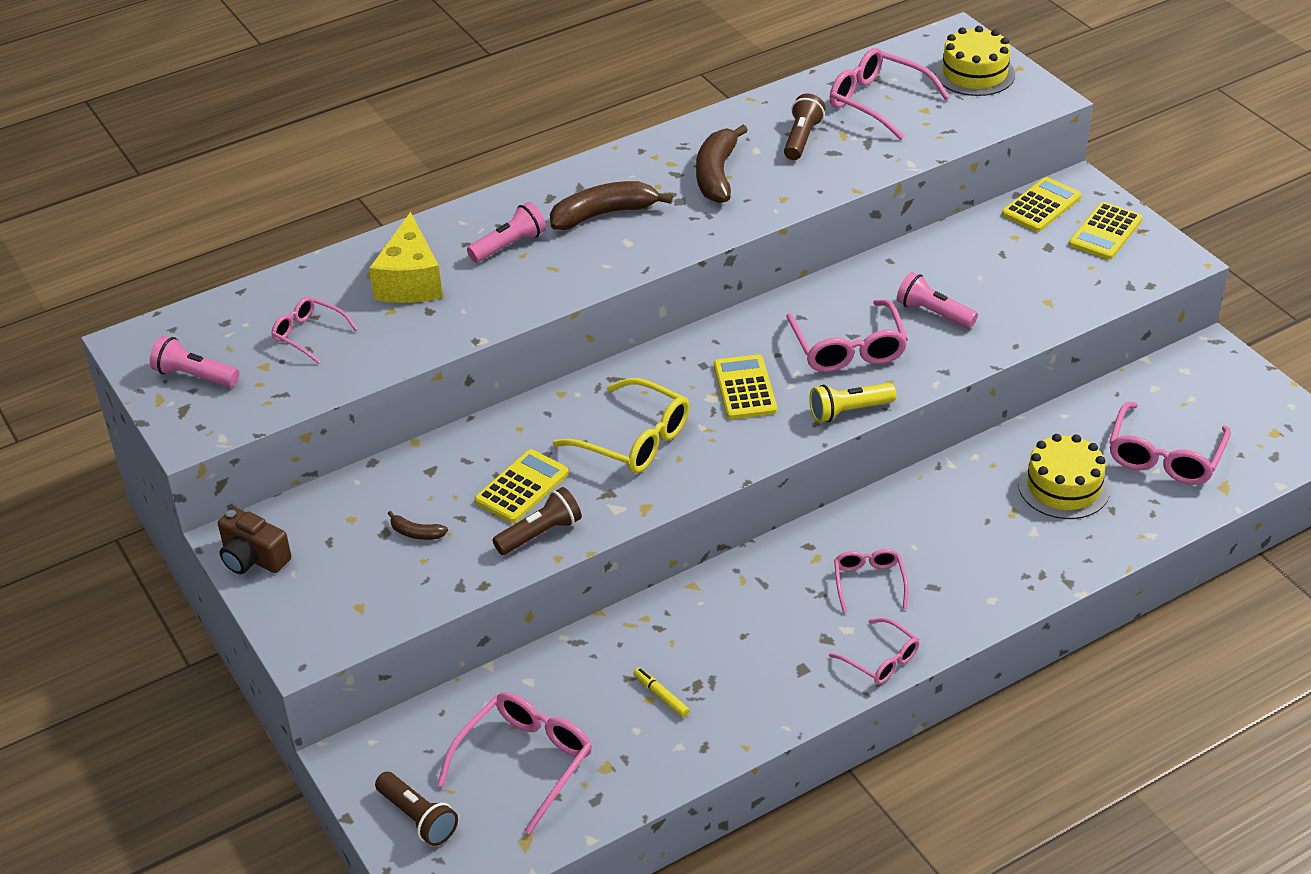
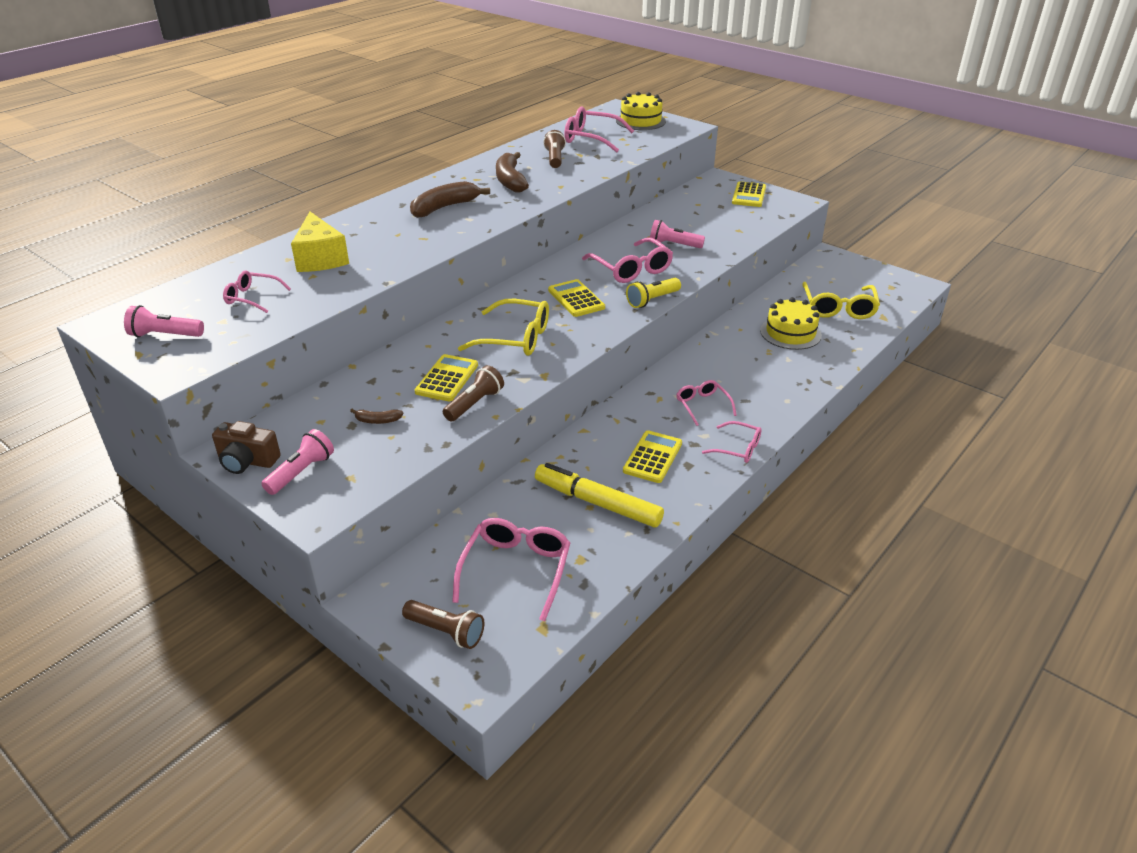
camera: 20 degrees left, 5 degrees down
(509, 245) = (385, 231): pink flashlight -> pink flashlight (301, 472)
(661, 696) = (597, 503): yellow marker -> yellow marker, size x2.39
(1041, 206) = (703, 189): yellow calculator -> yellow calculator (652, 457)
(1164, 456) = (838, 308): pink glasses -> yellow glasses

